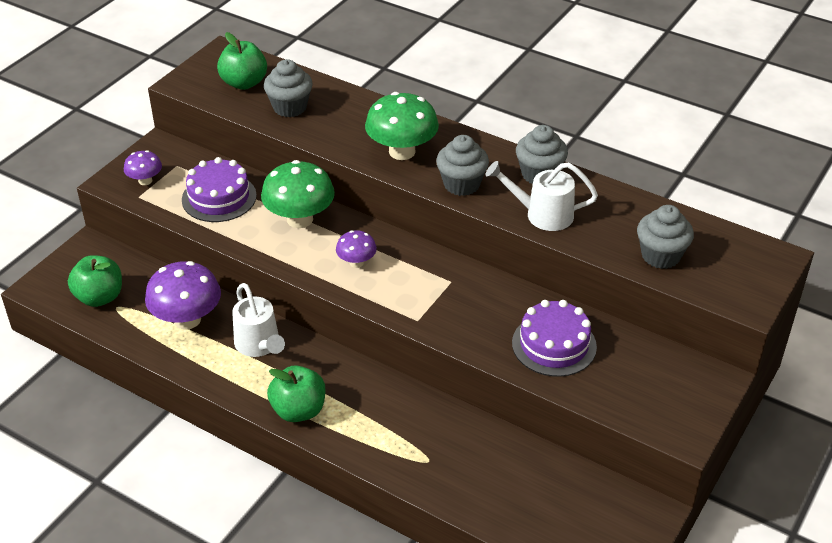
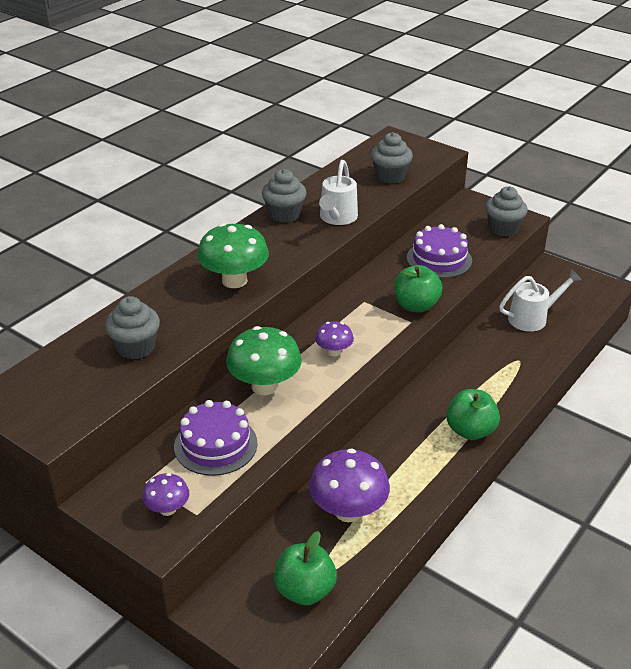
camera: 85 degrees left, 5 degrees down
(244, 83) = (73, 381): green apple -> green apple (416, 306)
(259, 345) = (388, 456): white watering can -> white watering can (533, 318)
(461, 184) = (290, 252): grey cupcake -> grey cupcake (503, 228)

